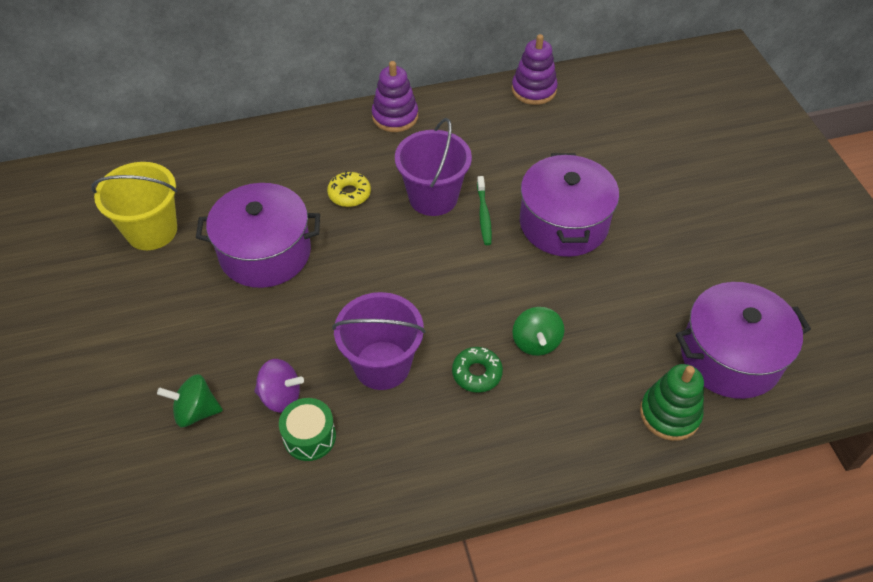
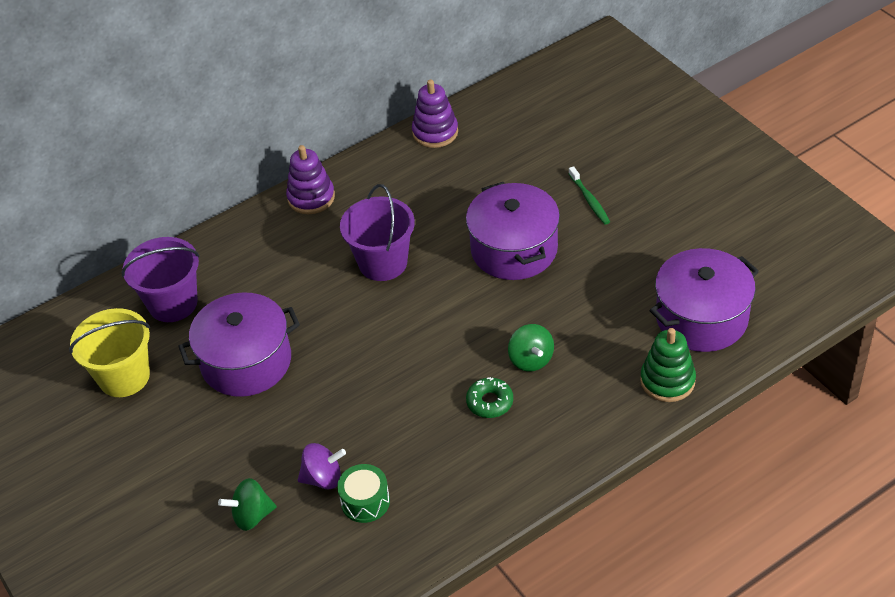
camera: 15 degrees left, 5 degrees down
(349, 194) = (301, 284): yellow donut -> none
(382, 365) = (402, 423): purple bucket -> purple bucket (173, 303)
(484, 215) = (437, 264): green toothbrush -> green toothbrush (589, 200)

